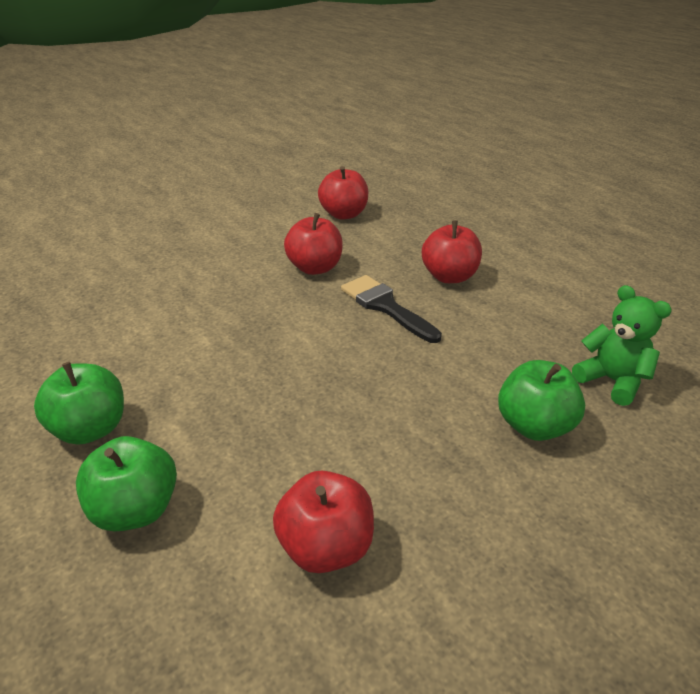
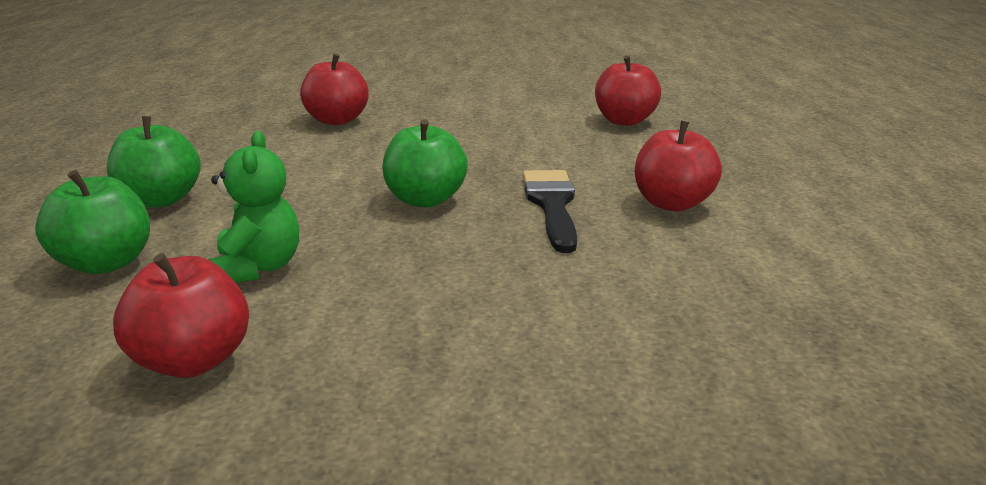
camera: 35 degrees right, 10 degrees down
(315, 268) = (524, 153): red apple -> red apple (336, 120)
(534, 425) = (565, 369): green apple -> green apple (425, 199)
(611, 381) = (750, 374): green teddy bear -> green teddy bear (257, 267)

